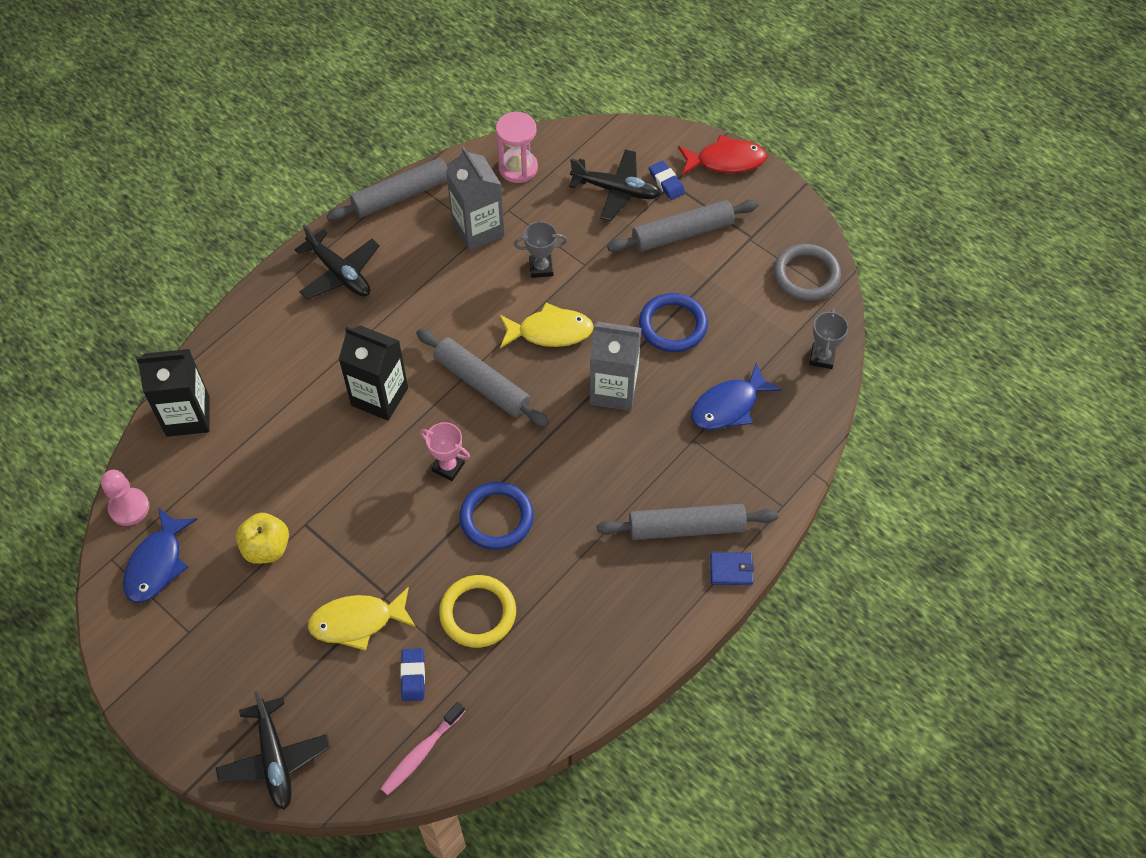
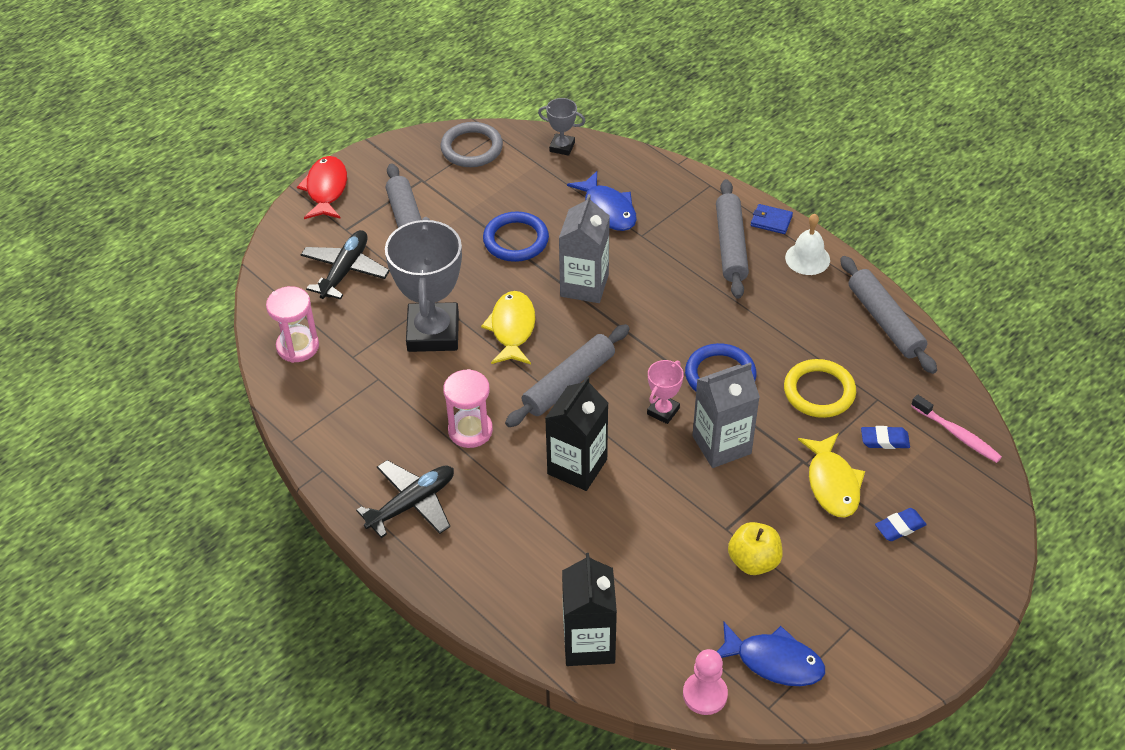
camera: 85 degrees left, 10 degrees down
(275, 759) = (977, 546): black plane -> none
(401, 195) = (313, 448): grey rolling pin -> grey rolling pin (885, 321)
(422, 308) = (470, 430): none -> pink hourglass
(478, 229) = (374, 381): grey carton -> grey carton (721, 445)
(541, 268) = (433, 332): grey trophy -> grey trophy, size x2.16
(666, 182) = (343, 233): blue eraser -> blue eraser (900, 527)
(674, 607) = (807, 258): none -> white bell
(731, 570) = (771, 221): blue wallet -> blue wallet turned 75 degrees counterclockwise

